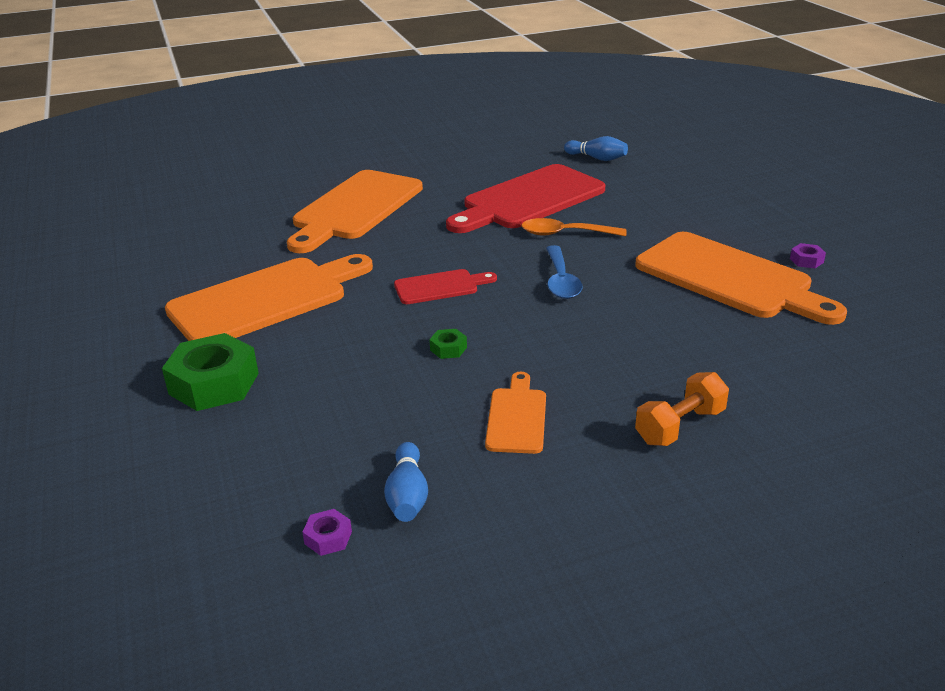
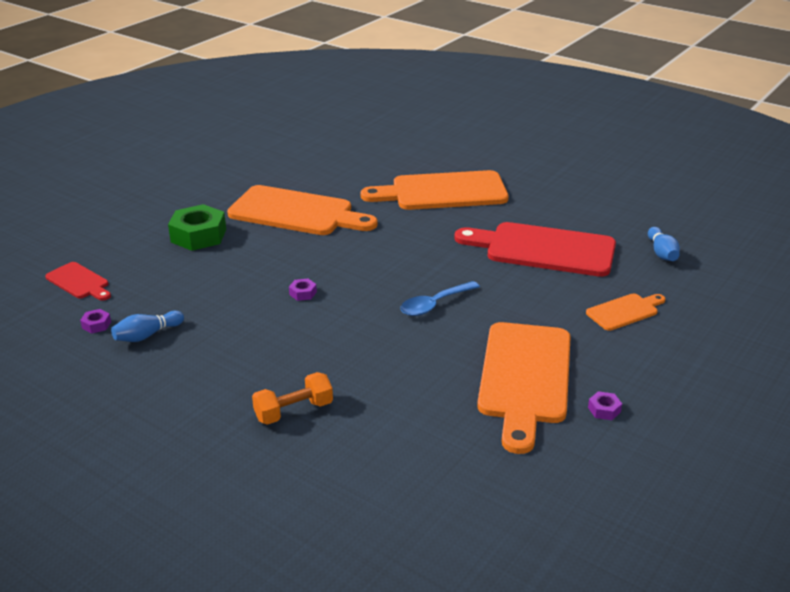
camera: 55 degrees right, 0 degrees up
(440, 287) = (374, 262): red cutting board -> red cutting board (79, 282)
(448, 349) = (303, 293): green nut -> purple nut
(516, 417) = (250, 344): orange cutting board -> orange cutting board (624, 311)
(565, 234) = (508, 283): orange spoon -> none
(680, 426) = (294, 411): orange dumbbell -> orange dumbbell turned 45 degrees counterclockwise

